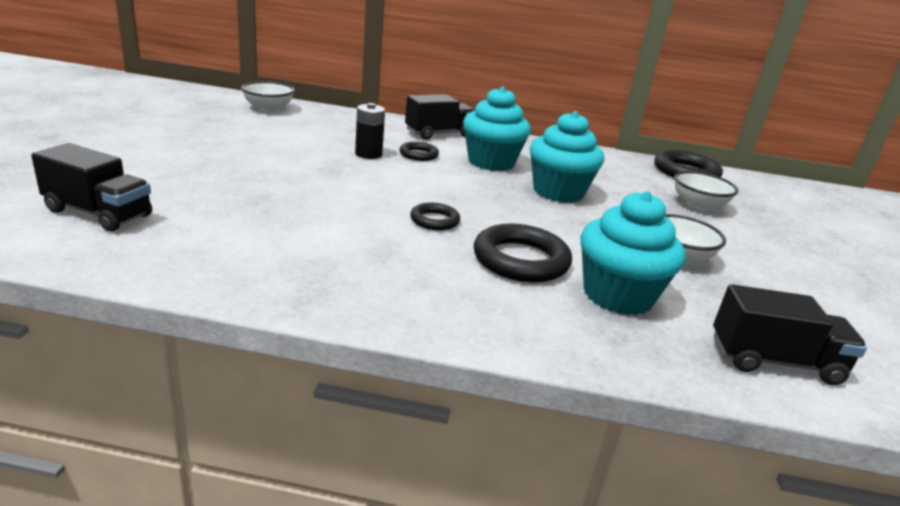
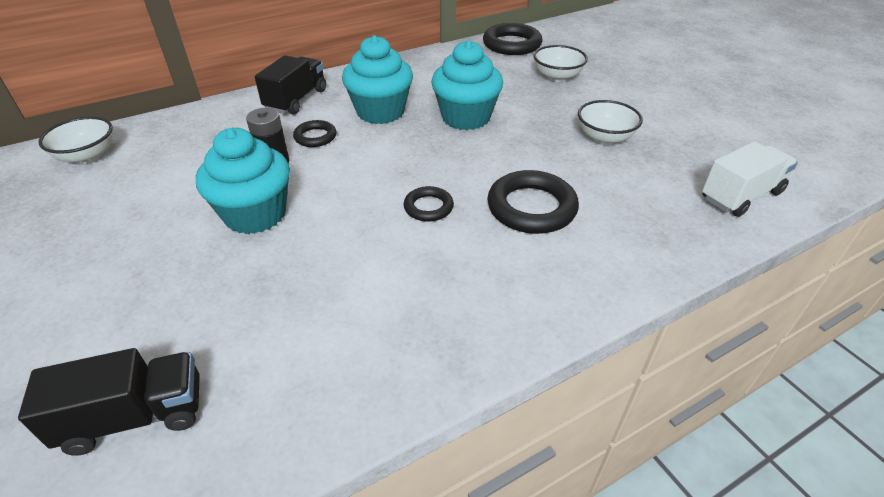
camera: 35 degrees left, 15 degrees up
(617, 295) = (619, 199): turquoise cupcake -> turquoise cupcake (255, 214)
(774, 361) = (741, 195): black truck -> white truck

